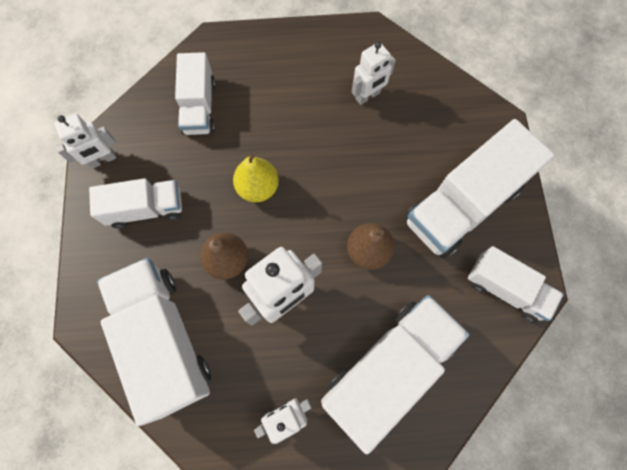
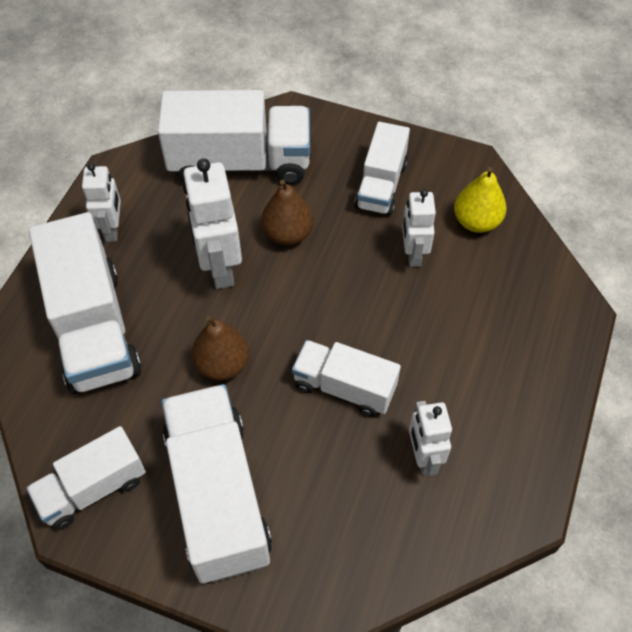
camera: 115 degrees right, 15 degrees down
(103, 160) = (456, 166): white robot -> white robot (413, 254)
(199, 107) = (486, 268): white truck -> white truck (344, 387)
(258, 187) = (355, 288): yellow pear -> yellow pear (476, 221)

